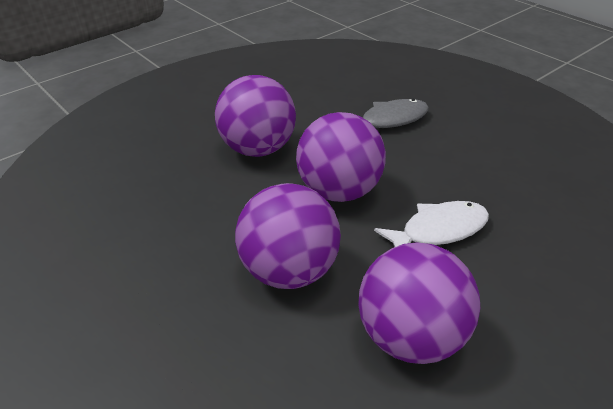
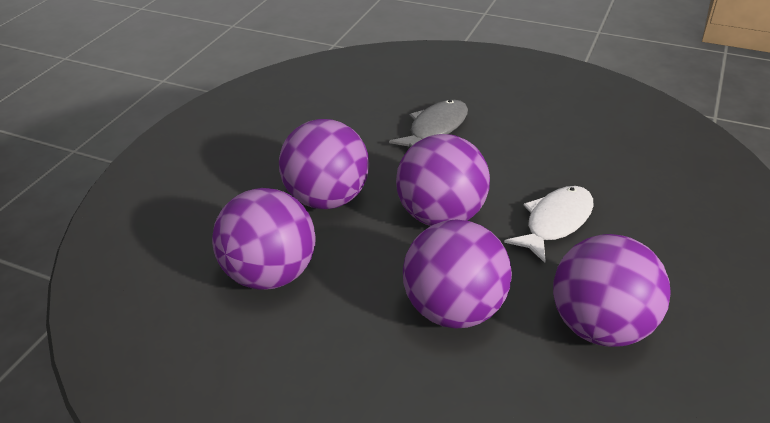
camera: 25 degrees left, 0 degrees up
(171, 191) = (271, 273): none -> purple ball

